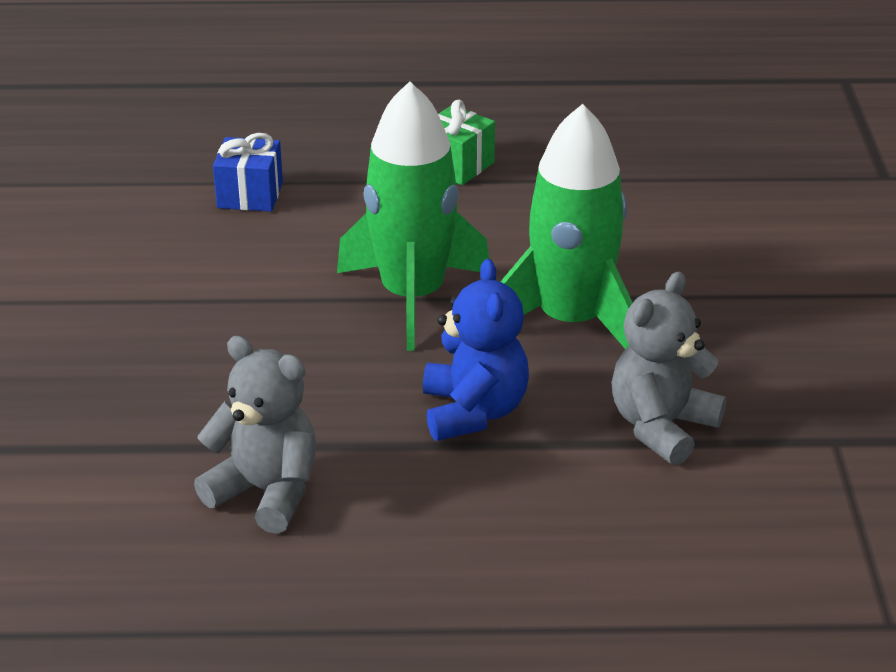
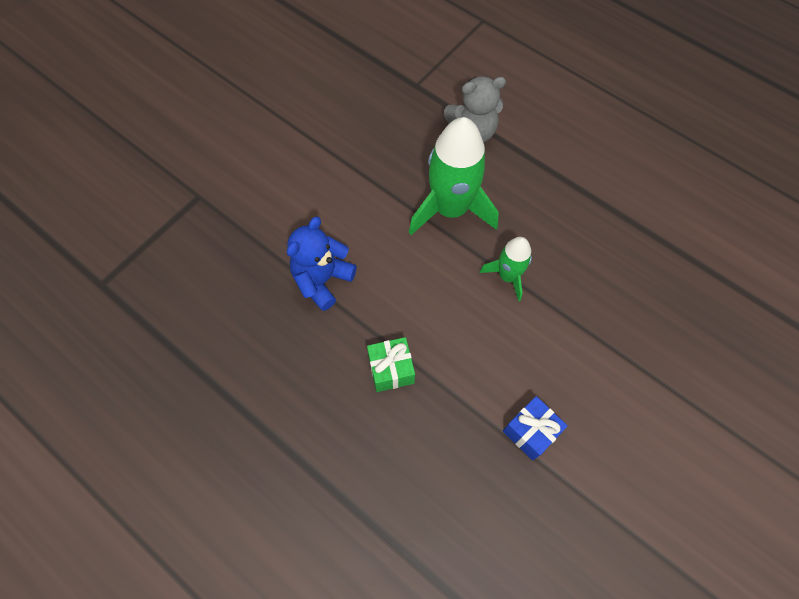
camera: 140 degrees left, 30 degrees up
(266, 492) = (658, 203): grey teddy bear -> none
(412, 296) = (507, 276): green rocket -> green rocket, size x0.54
(473, 412) = (540, 188): blue teddy bear -> blue teddy bear (322, 280)

